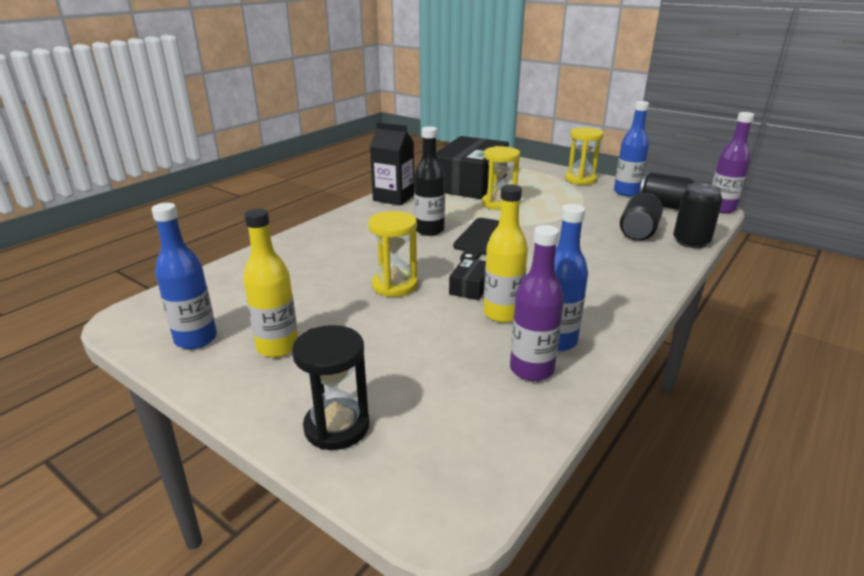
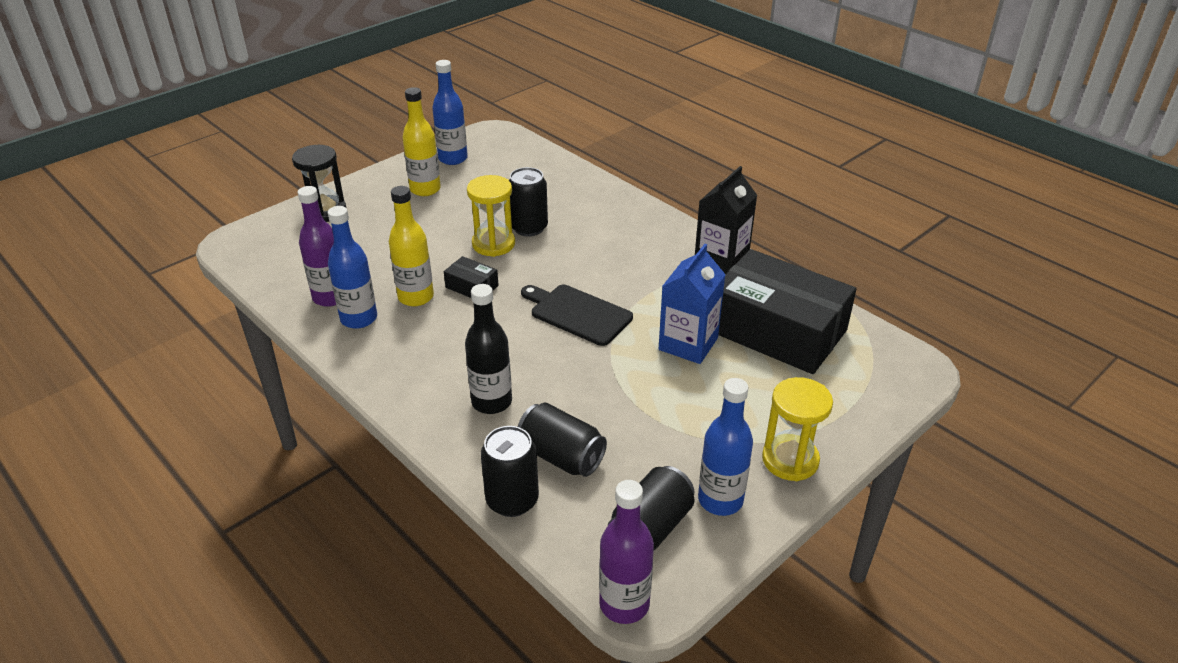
camera: 100 degrees right, 10 degrees up
(361, 271) = (529, 228): none -> black can
(429, 230) = (612, 276): black bottle -> black bottle (491, 402)
(498, 204) = (688, 344): yellow hourglass -> blue carton

